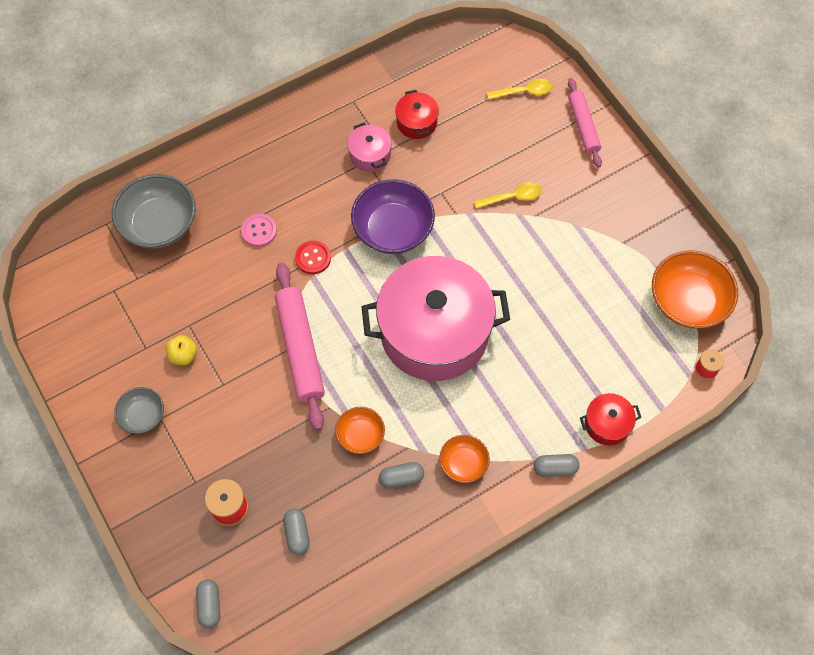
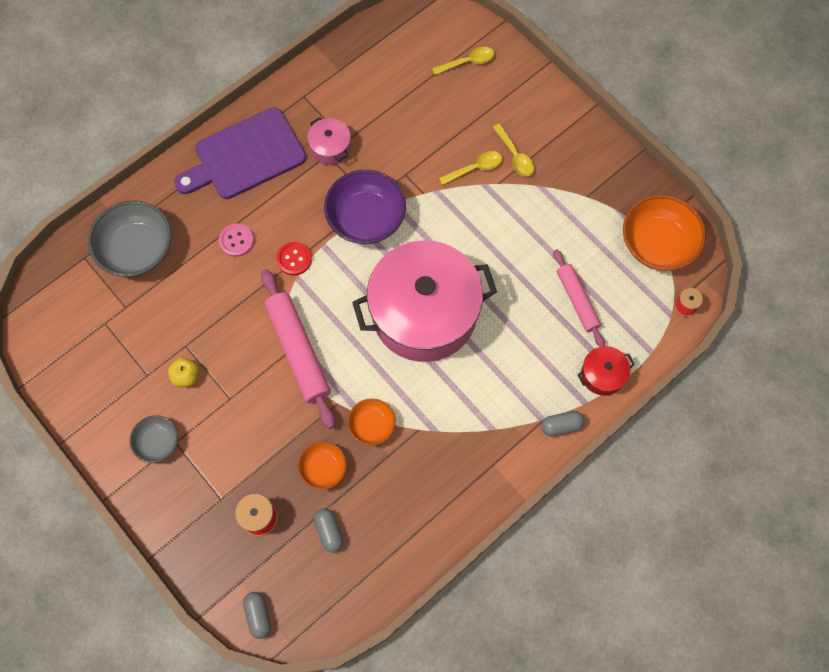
camera: 10 degrees left, 5 degrees up
(283, 150) = (245, 156): none -> purple cutting board
(401, 478) = (418, 460): grey capsule -> none
(416, 122) = (369, 108): red pot -> none
(463, 463) = (474, 436): orange bowl -> orange bowl (323, 468)
(556, 191) = (515, 156): none -> yellow spoon
(583, 126) = (530, 88): pink rolling pin -> pink rolling pin (577, 300)

